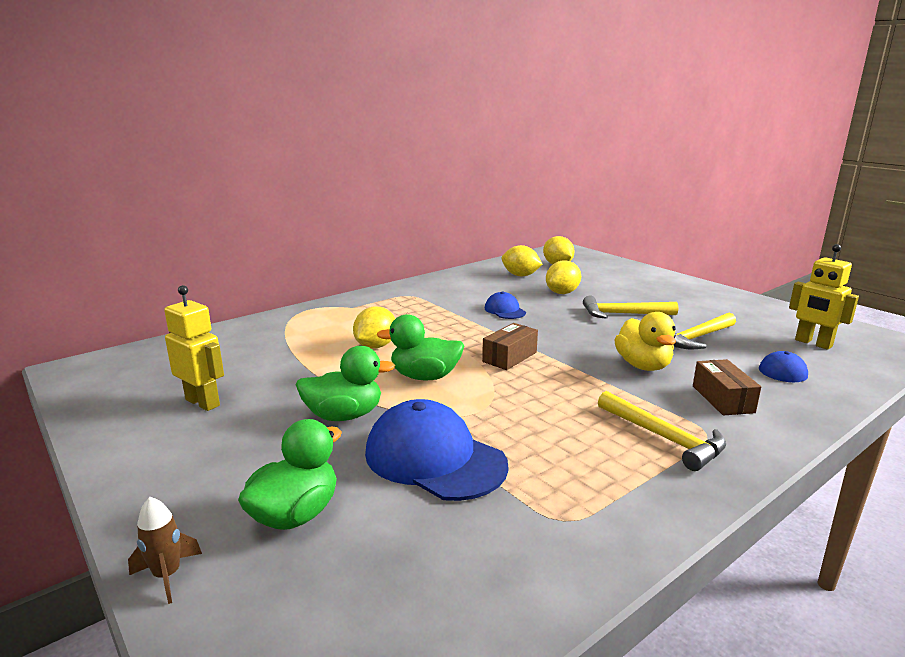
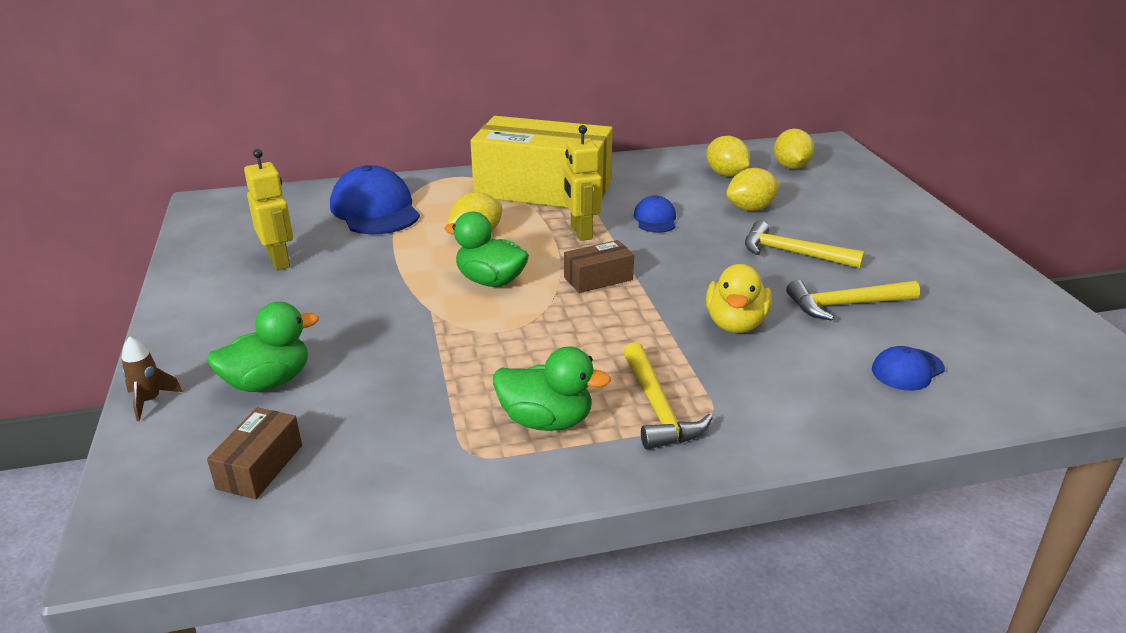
camera: 25 degrees right, 10 degrees up
(344, 415) = (381, 303): green duck -> green duck (546, 421)
(396, 305) = (543, 189): none -> yellow box
(434, 458) = (419, 366): blue cap -> blue cap (375, 210)
(722, 399) = (779, 385): brown box -> brown box (260, 467)
(813, 343) = (999, 347): yellow robot -> yellow robot (580, 232)

